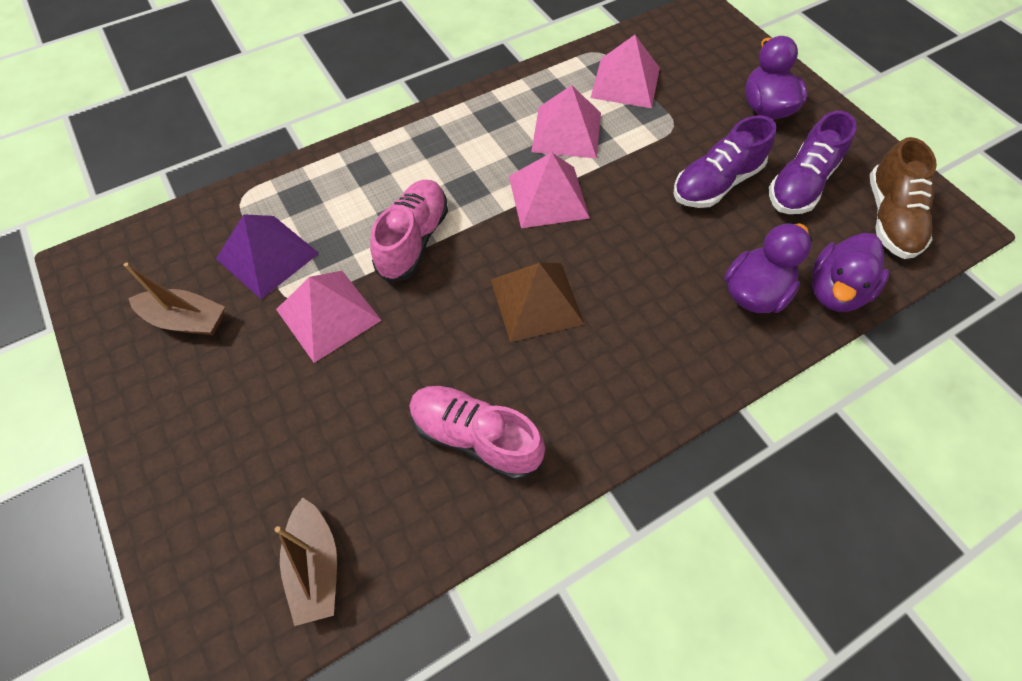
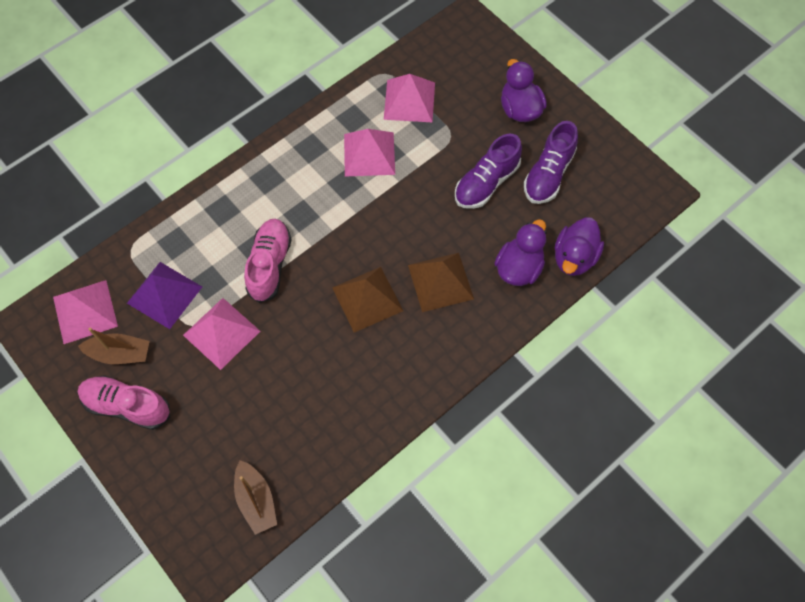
camera: 10 degrees left, 5 degrees up
(475, 437) = (341, 402): pink shoe -> pink shoe (127, 406)
(548, 196) = (363, 213): pink pyramid -> pink pyramid (85, 311)
(641, 294) = (440, 281): none -> brown pyramid
(889, 218) = (612, 193): brown shoe -> none

